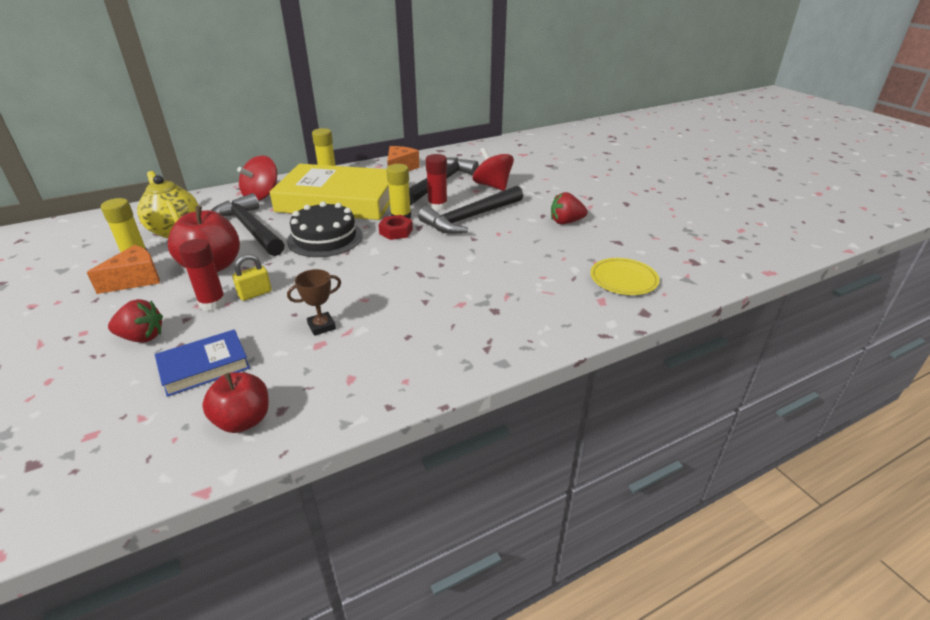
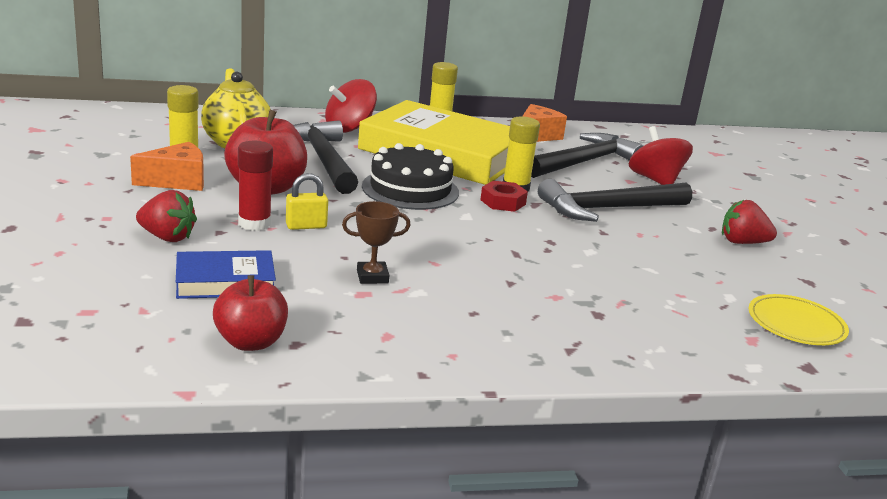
camera: 15 degrees right, 10 degrees down
(437, 206) = (569, 186): red glue stick -> none

